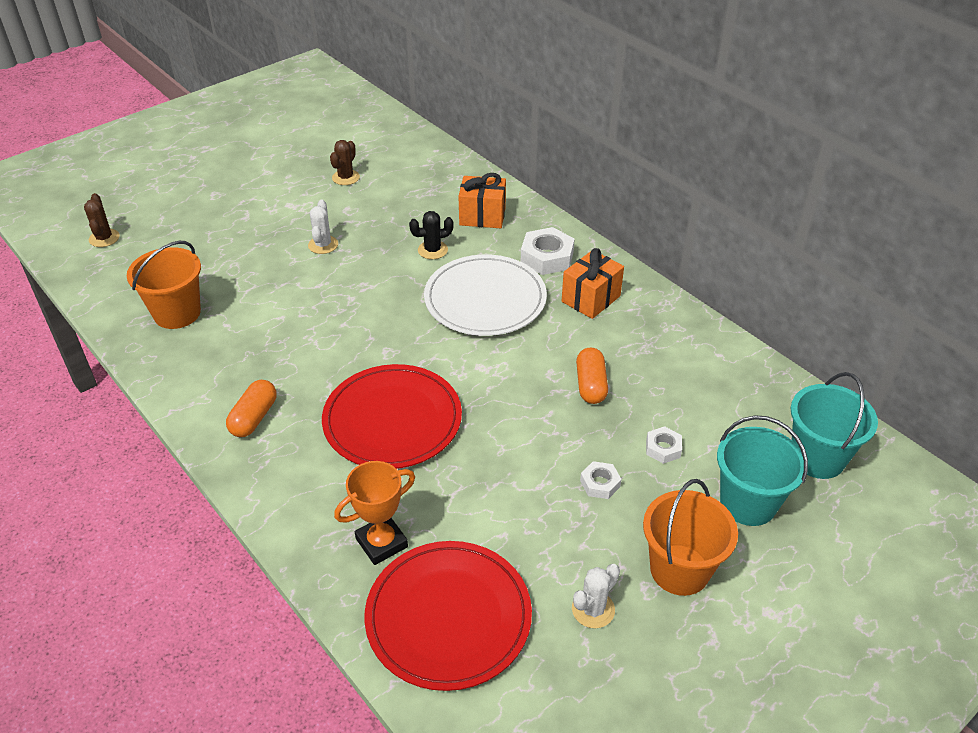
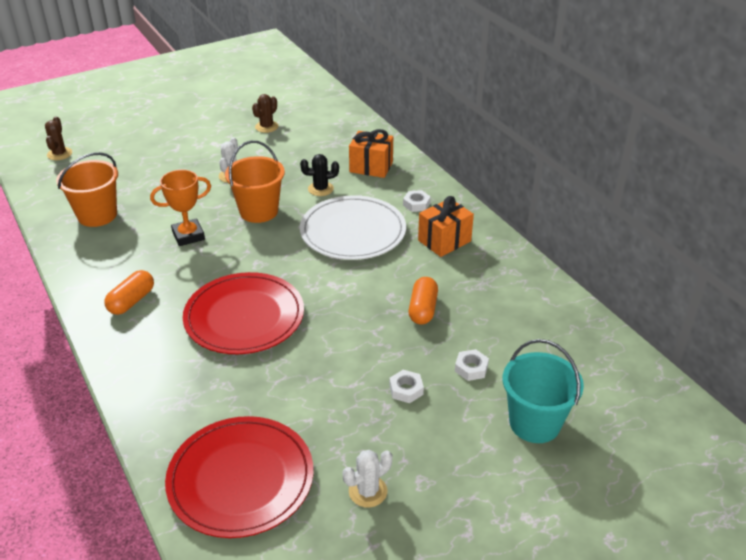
camera: 10 degrees right, 5 degrees down
(381, 543) = (204, 412): orange trophy -> orange trophy (188, 236)
(547, 257) = (416, 204): white nut -> white nut, size x0.56
(679, 569) = (455, 470): orange bucket -> orange bucket (259, 211)
(817, 458) = (610, 394): turquoise bucket -> none

